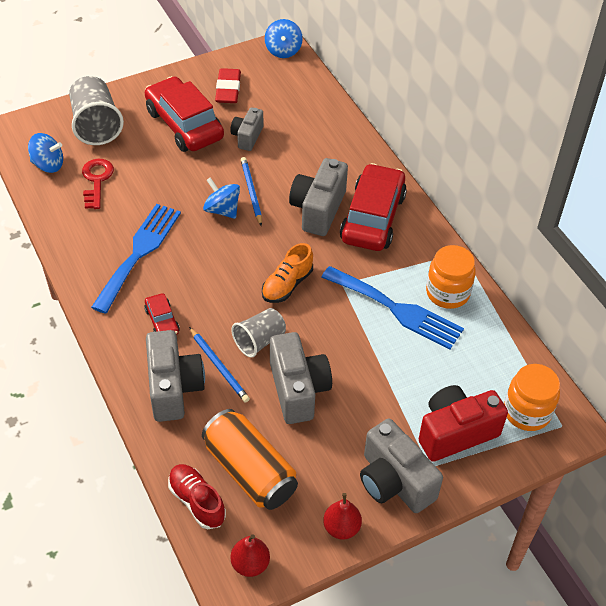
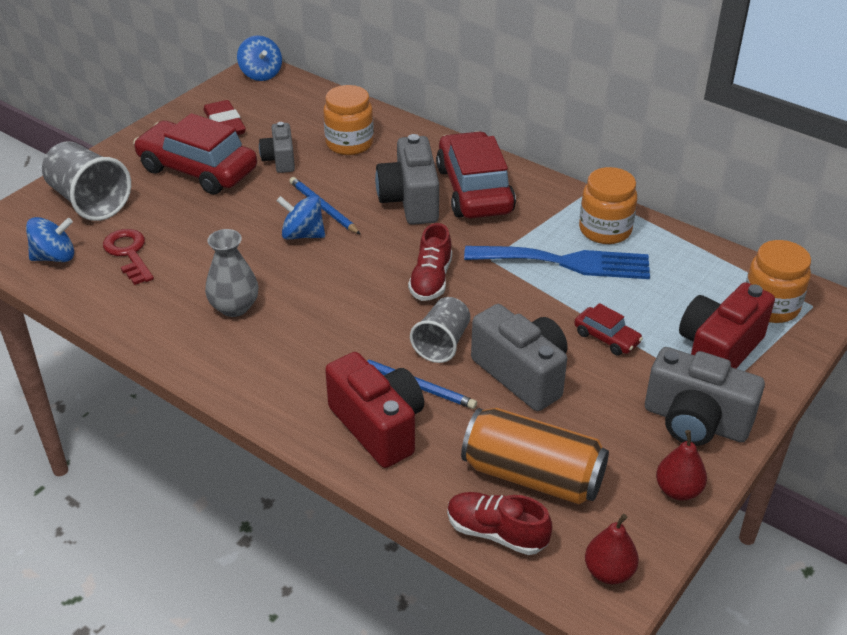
camera: 25 degrees left, 10 degrees down
(139, 253) = (234, 307): blue fork -> grey vase
(162, 321) = (313, 364): red car -> red car (606, 338)
(173, 388) = (378, 426): grey camera -> red camera
(287, 285) = (431, 280): orange shoe -> red shoe
(307, 140) = (349, 143): none -> orange jar

